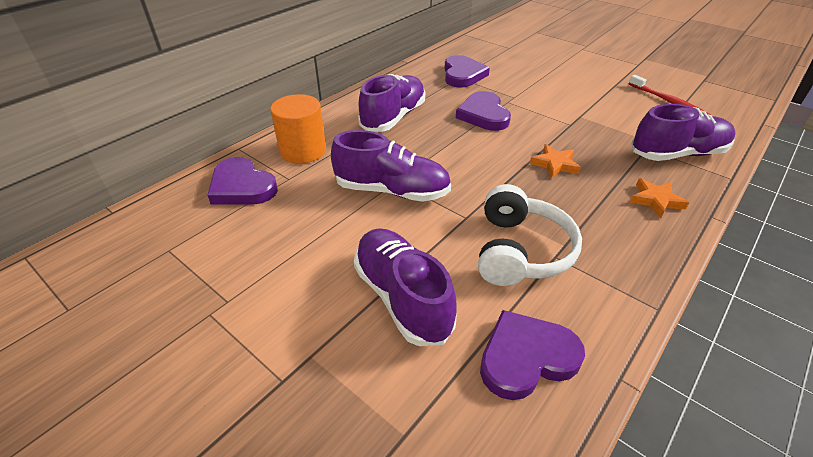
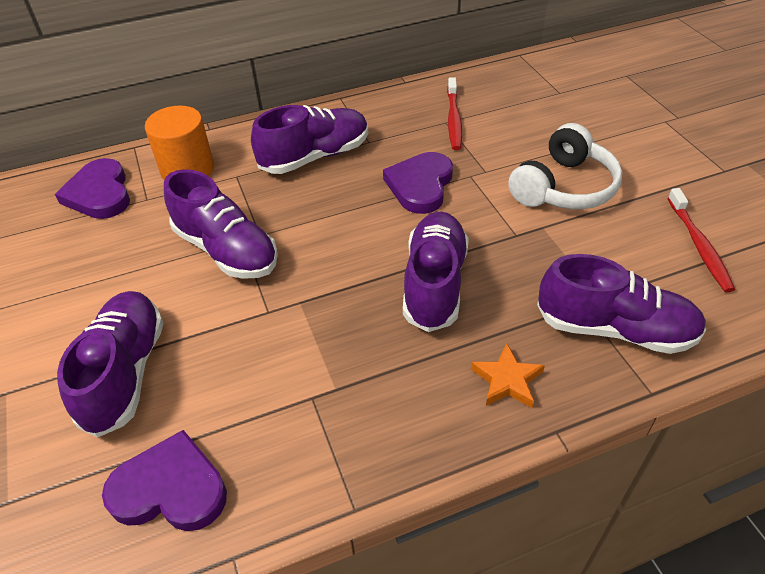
camera: 30 degrees right, 5 degrees up
(463, 75) = (453, 119): purple heart -> red toothbrush
(520, 251) = (282, 374): white headphones -> white headphones (564, 187)
(554, 164) = (434, 283): orange star -> purple shoe

